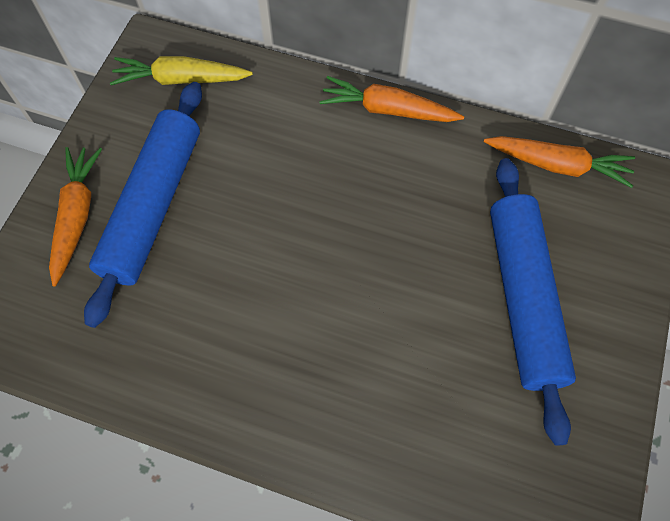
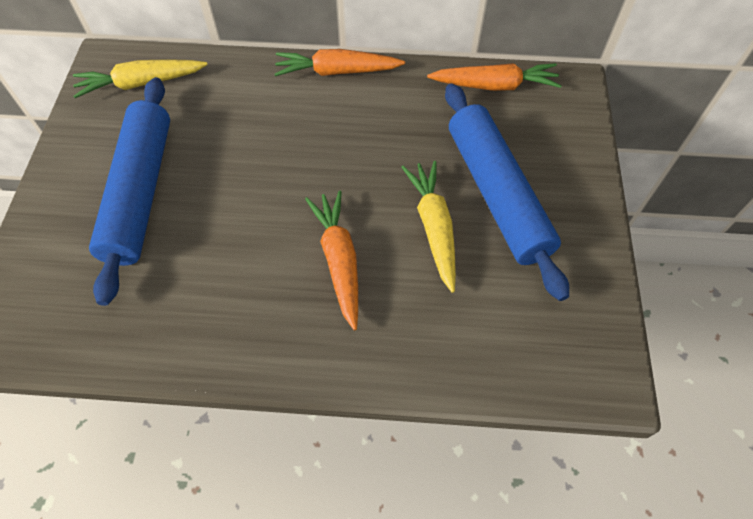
camera: 15 degrees left, 5 degrees down
(77, 216) = (67, 217): orange carrot -> orange carrot (339, 260)
(444, 320) = (434, 227): none -> yellow carrot

